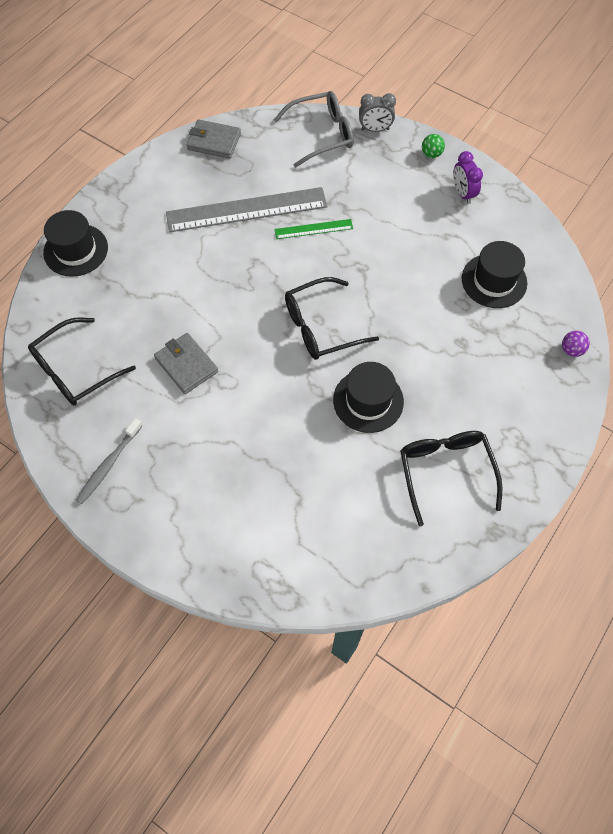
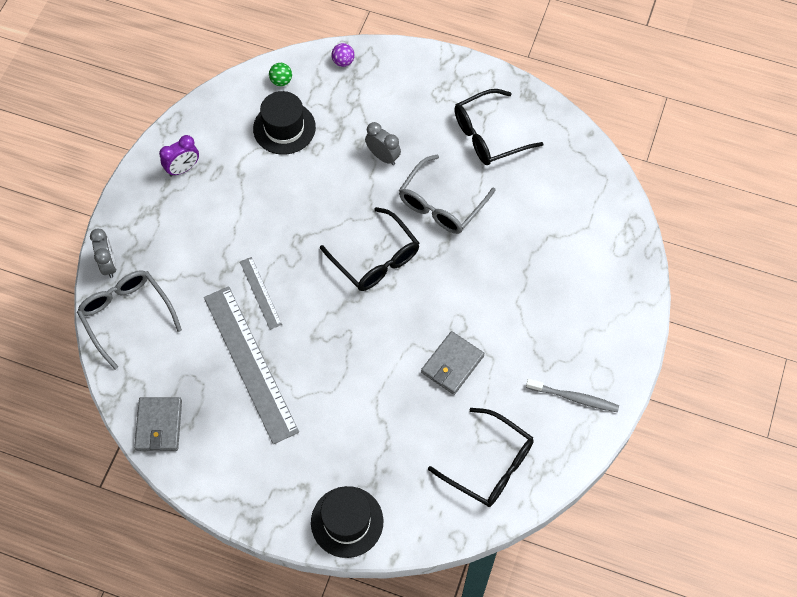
camera: 105 degrees left, 0 degrees up
(313, 229) = (260, 293): green ruler -> grey ruler
(368, 400) = (441, 204): black hat -> grey glasses
(431, 154) = (135, 205): green ball -> green ball (281, 81)
(440, 360) = (383, 156): none -> grey clock

